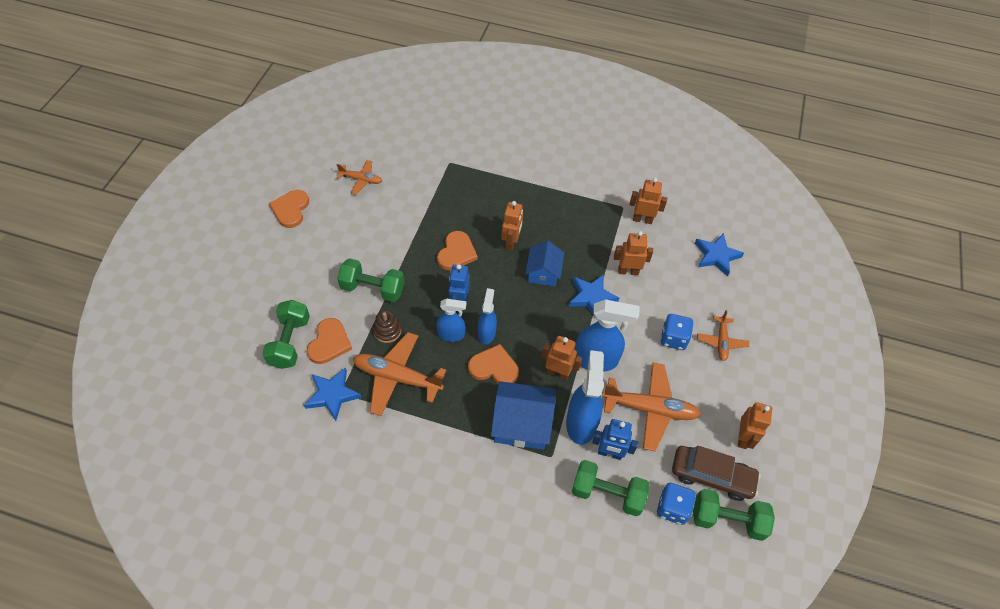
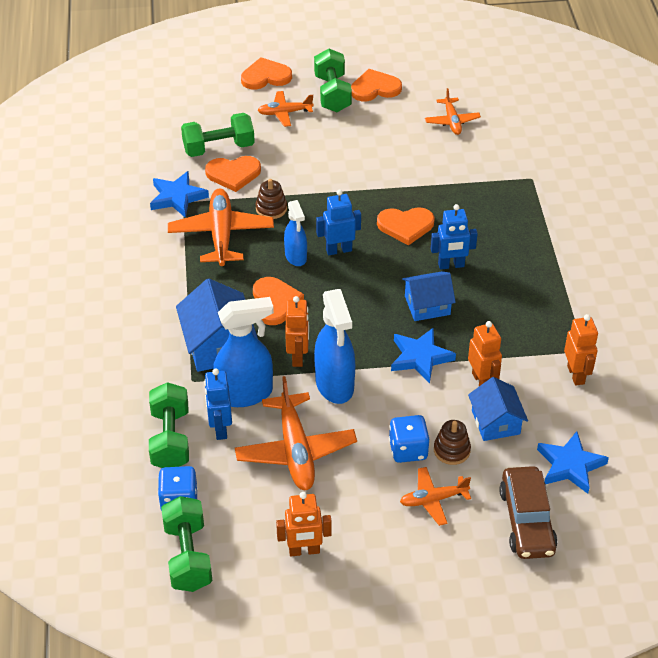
camera: 70 degrees right, 10 degrees down
(221, 275) = (265, 76): none -> orange heart
(278, 279) = (284, 113): none -> orange plane
(373, 289) = (316, 180): green dumbbell -> green dumbbell (332, 93)
(487, 333) = (315, 283): blue spray bottle -> none
(511, 243) = (451, 265): orange robot -> blue robot
(667, 279) = (495, 422): none -> blue house
(682, 313) = (451, 450): none -> brown stacking toy
(711, 476) = (237, 529): brown car -> brown car (526, 521)

